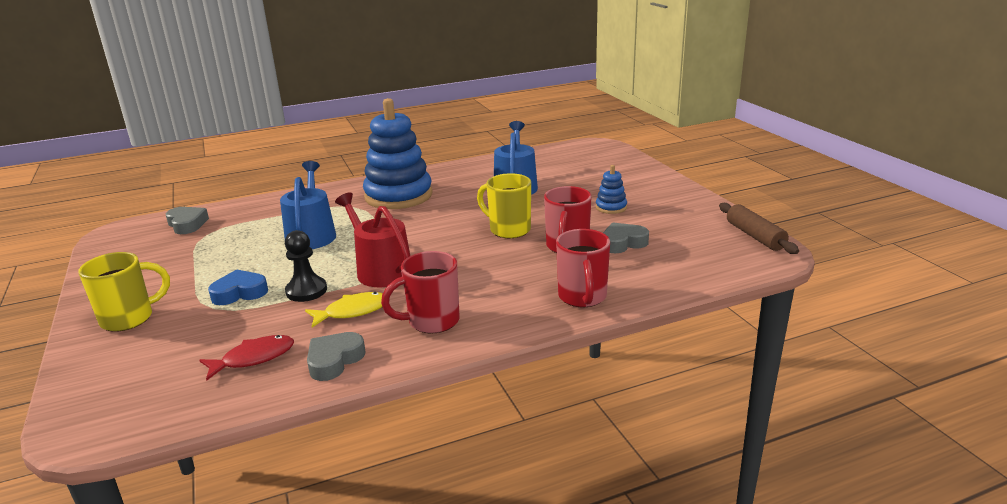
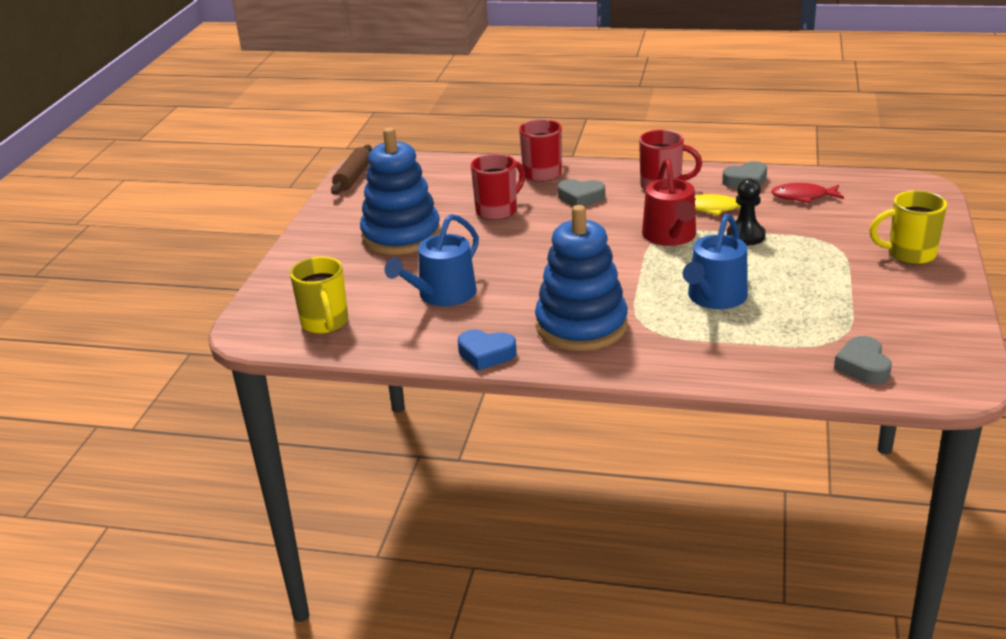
camera: 145 degrees left, 5 degrees up
(240, 293) = (806, 251): blue heart -> blue heart (486, 354)
(508, 230) = (521, 241): yellow mug -> yellow mug (325, 324)
(611, 207) = (401, 236): blue stacking toy -> blue stacking toy, size x2.33
(622, 243) = (452, 201): grey heart -> grey heart (581, 198)

